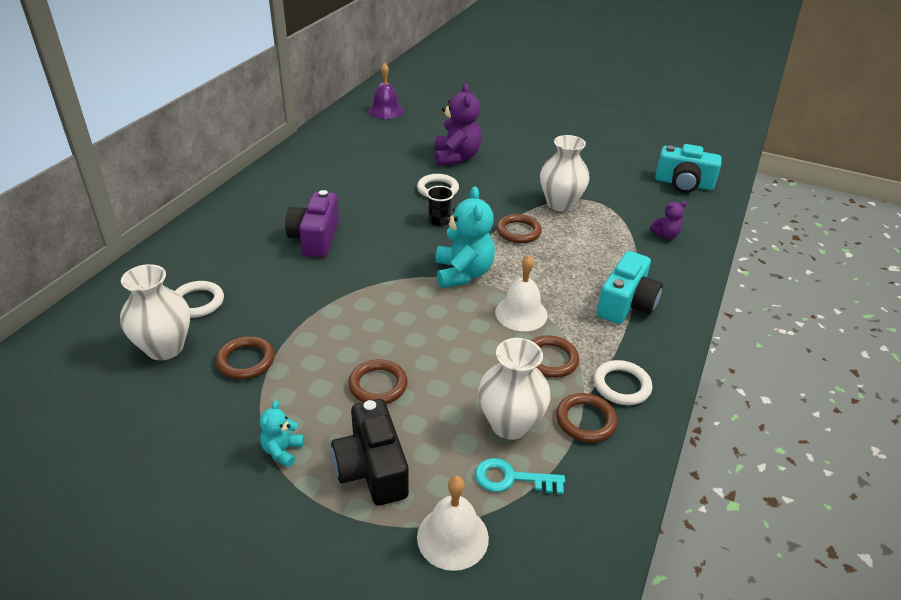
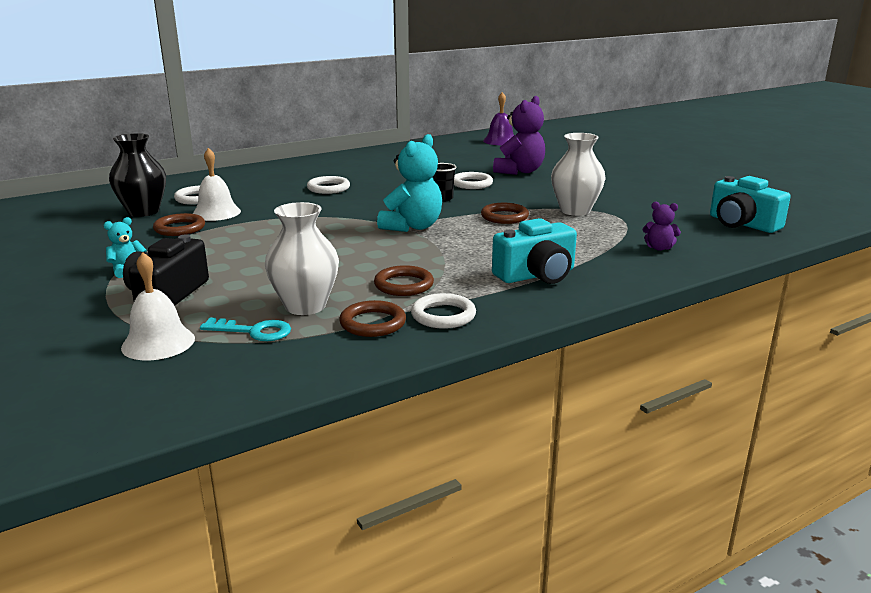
camera: 35 degrees right, 15 degrees down
(165, 348) = (143, 212): white vase -> black vase
(315, 238) = (328, 188): purple camera -> white ring
(378, 385) = (244, 261): brown ring -> none
(511, 478) = (254, 331): turquoise key -> turquoise key turned 150 degrees clockwise
(521, 313) = (424, 256): white bell -> white bell (216, 212)

